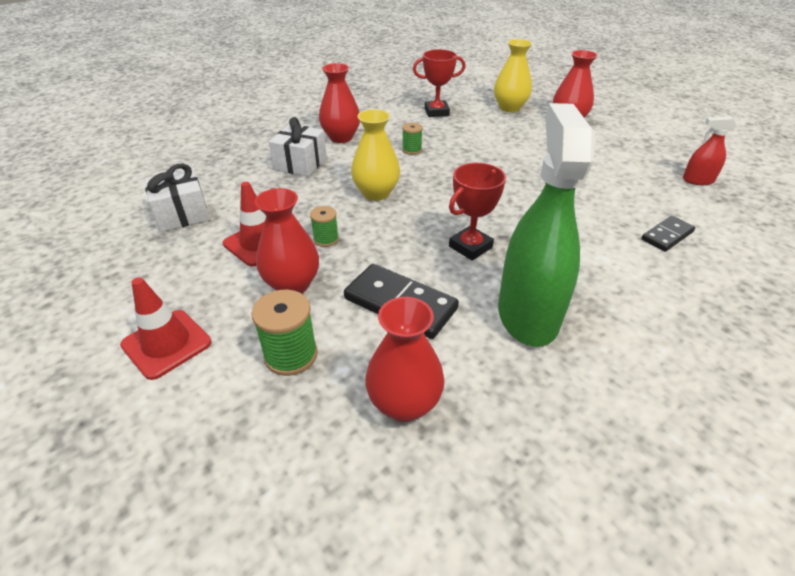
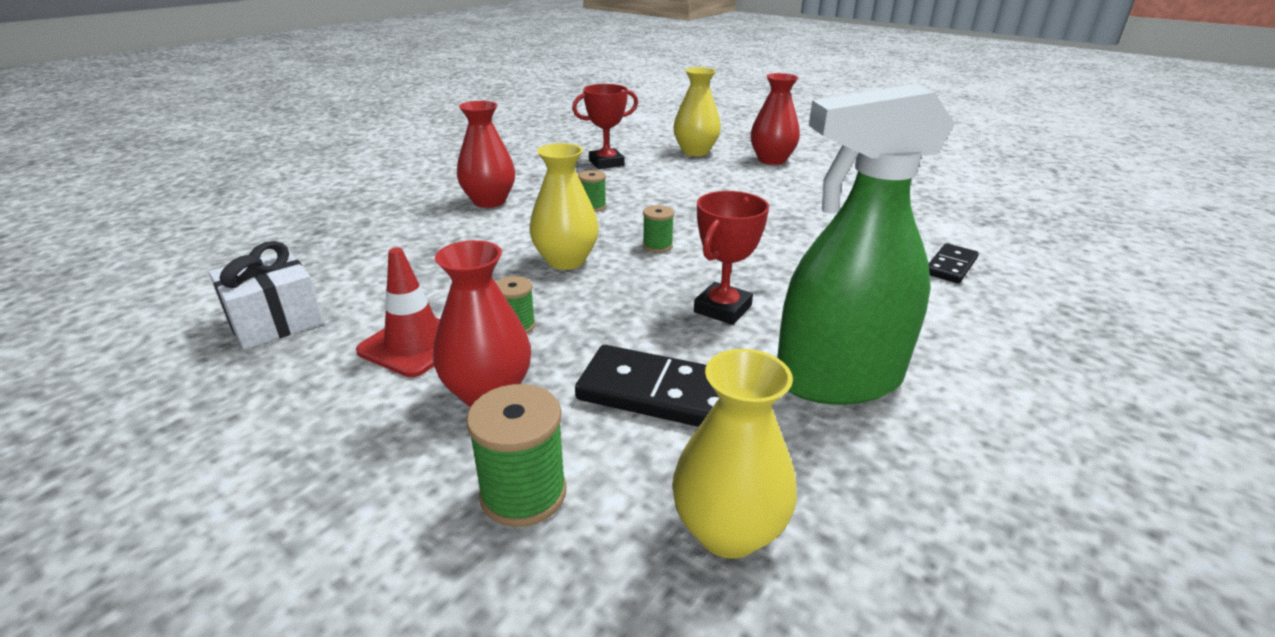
camera: 15 degrees left, 10 degrees down
(166, 344) = (301, 515): red traffic cone -> none
(300, 164) = (442, 237): white gift -> none
(404, 404) = (728, 531): red vase -> yellow vase
(445, 189) = (657, 246): none -> green spool
(528, 314) = (838, 380): green spray bottle -> green spray bottle turned 90 degrees counterclockwise
(697, 180) = (949, 206): red spray bottle -> none

